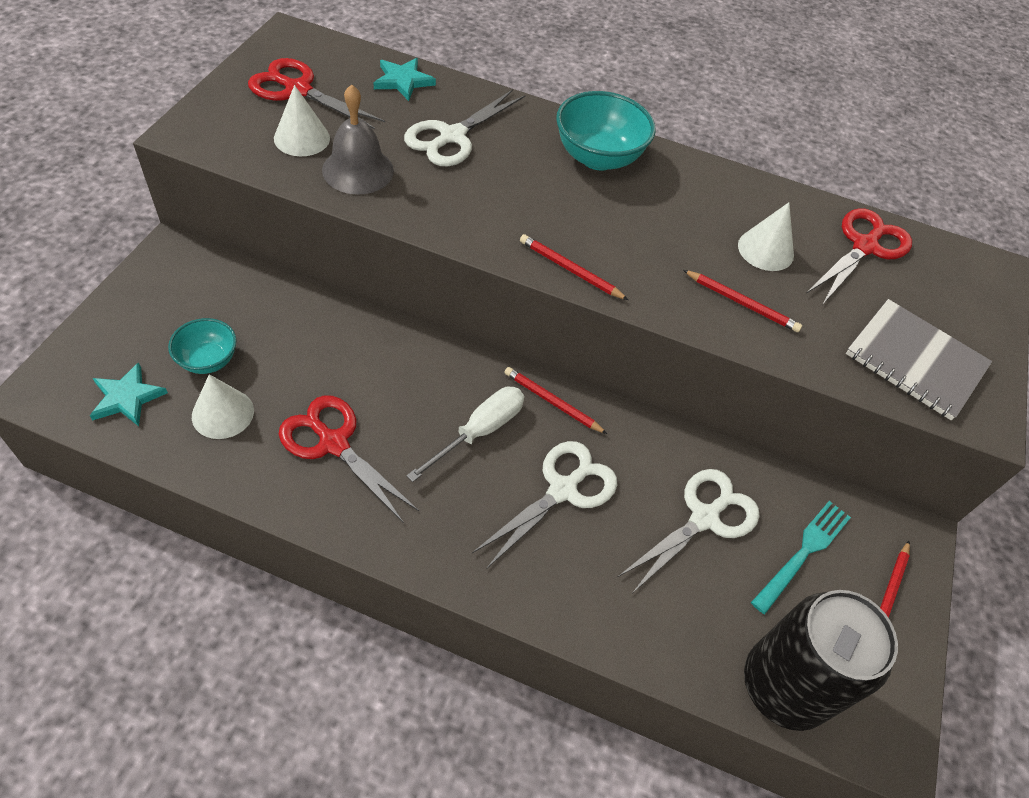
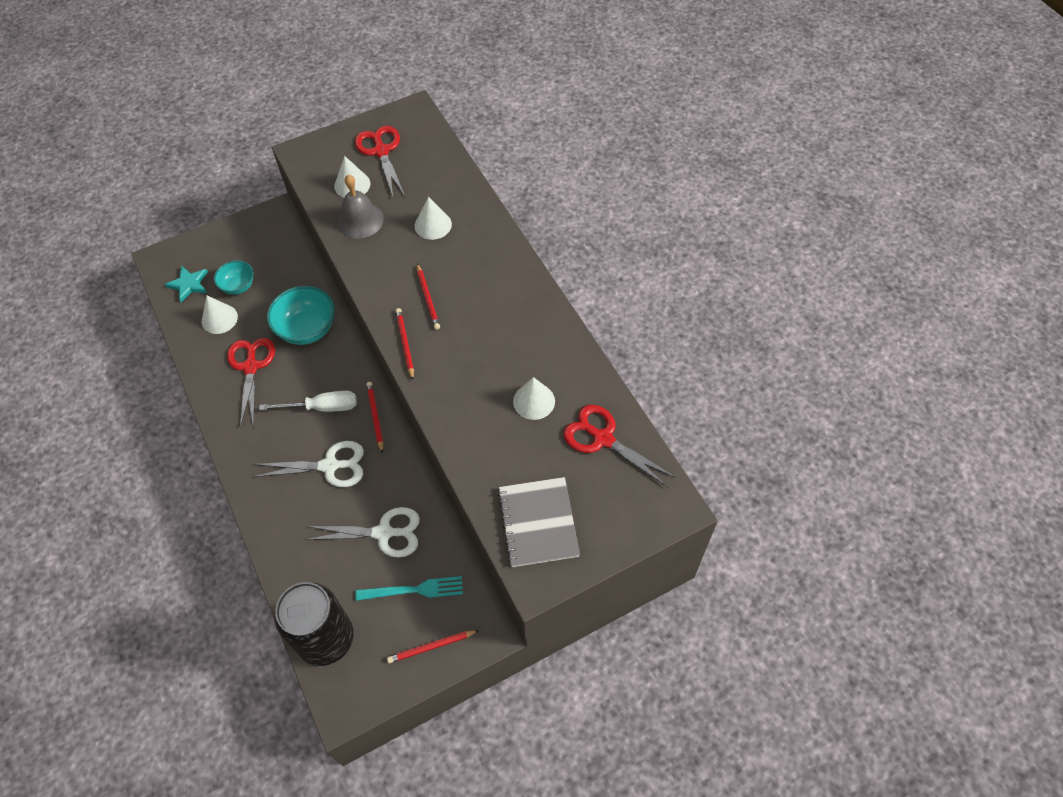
camera: 50 degrees right, 5 degrees up
(403, 81) = (445, 172): turquoise star -> none
(452, 136) = (433, 225): white scissors -> white cone
(598, 157) = (503, 284): turquoise bowl -> turquoise bowl (307, 329)
(741, 303) = (477, 422): red pencil -> red pencil (428, 298)
(864, 246) = (603, 438): red scissors -> red scissors turned 135 degrees counterclockwise

